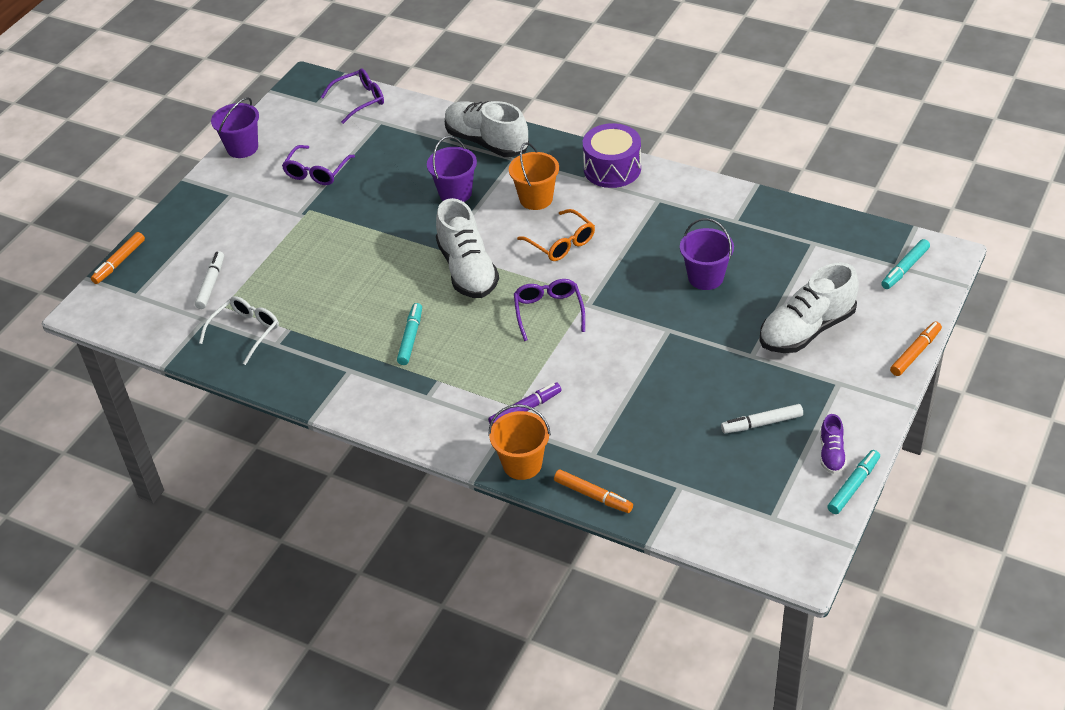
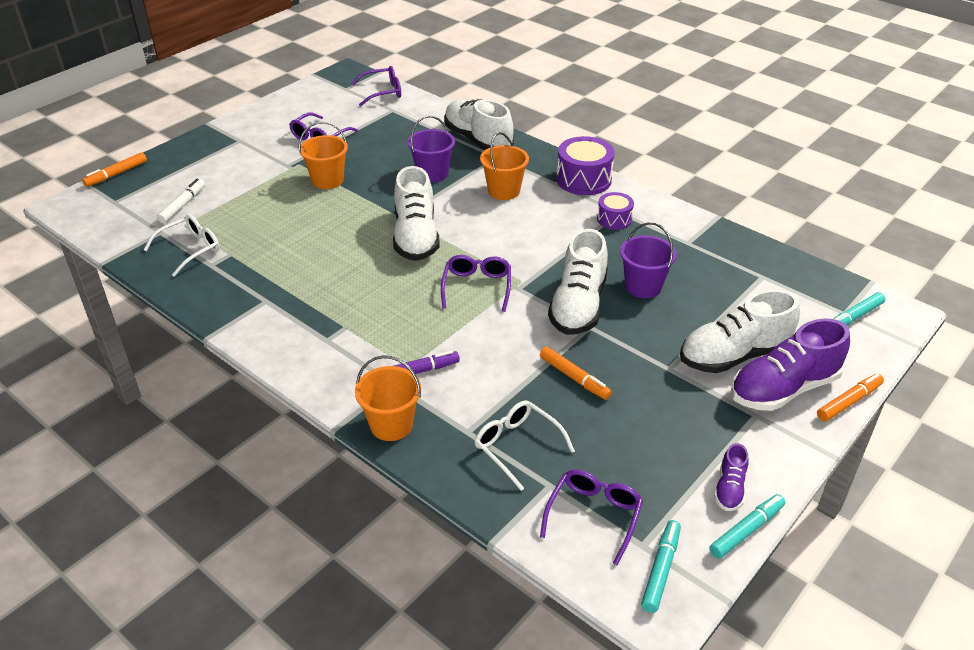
camera: 10 degrees right, 5 degrees down
(242, 148) = (267, 109): purple bucket -> none
(349, 223) = (327, 180): none -> orange bucket
(410, 338) = (336, 284): turquoise marker -> turquoise marker (660, 570)
(561, 243) = (513, 231): orange glasses -> none
(593, 495) = (452, 474): orange marker -> orange marker (574, 378)
(640, 458) = (517, 446): none -> white glasses
(651, 310) = (578, 305): none -> white shoe
(656, 209) = (614, 219): none -> purple drum
(725, 503) = (594, 516): none -> purple glasses
(762, 423) = (660, 439): white marker -> none
(857, 353) = (783, 388): none -> purple shoe

